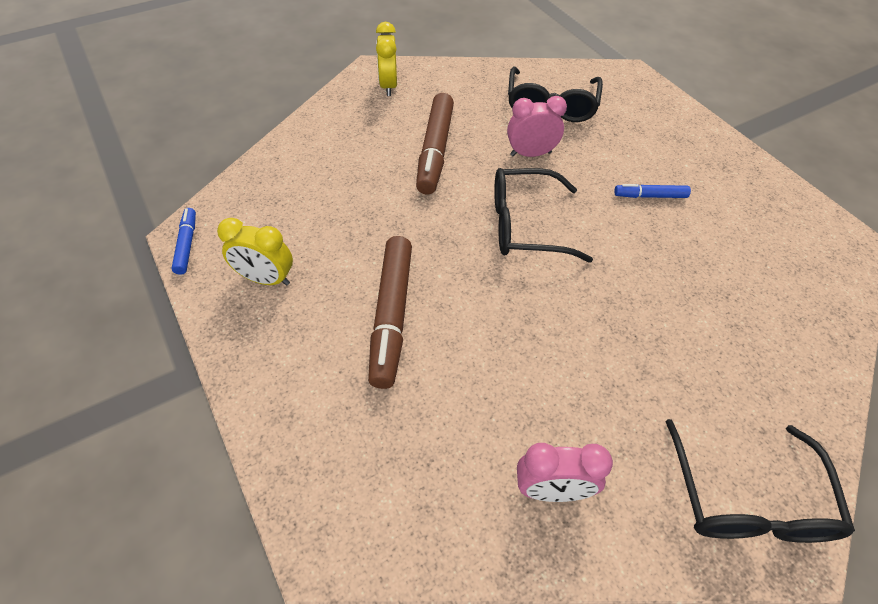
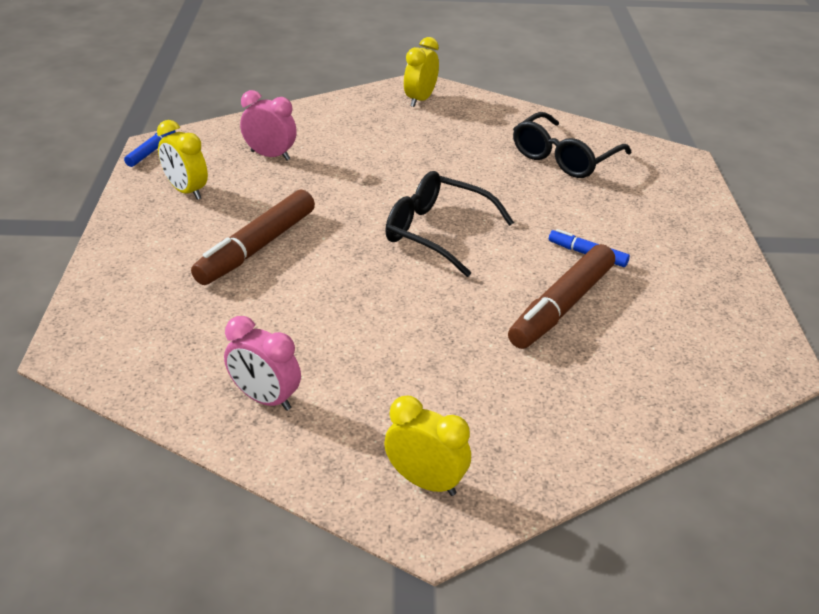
camera: 30 degrees right, 15 degrees down
(435, 151) = (412, 156): brown marker -> brown marker (561, 306)
(530, 154) = (500, 186): pink clock -> pink clock (270, 155)
(747, 500) = (425, 481): black glasses -> yellow clock

